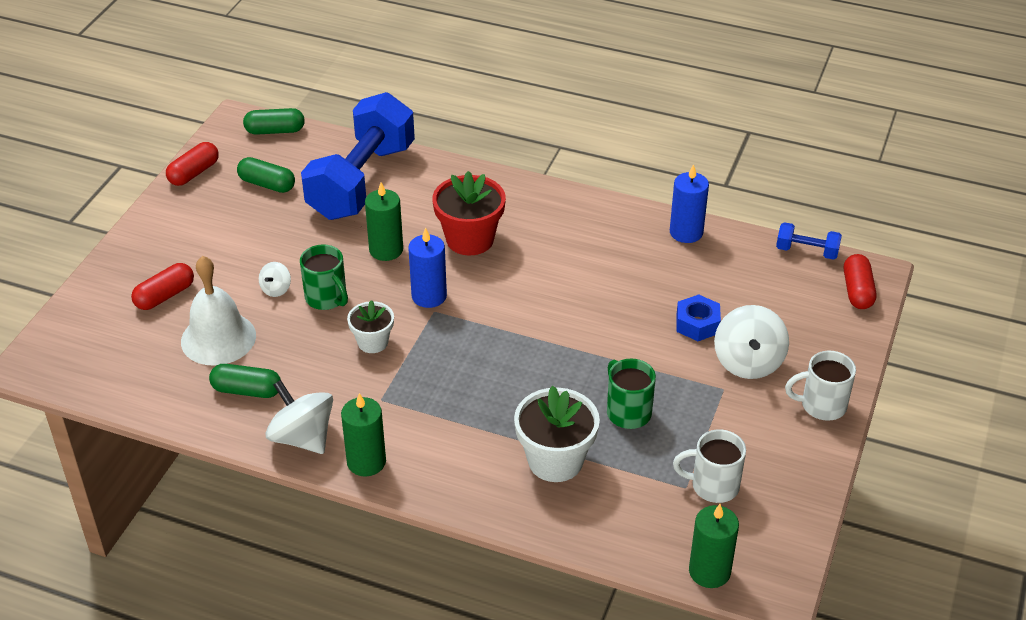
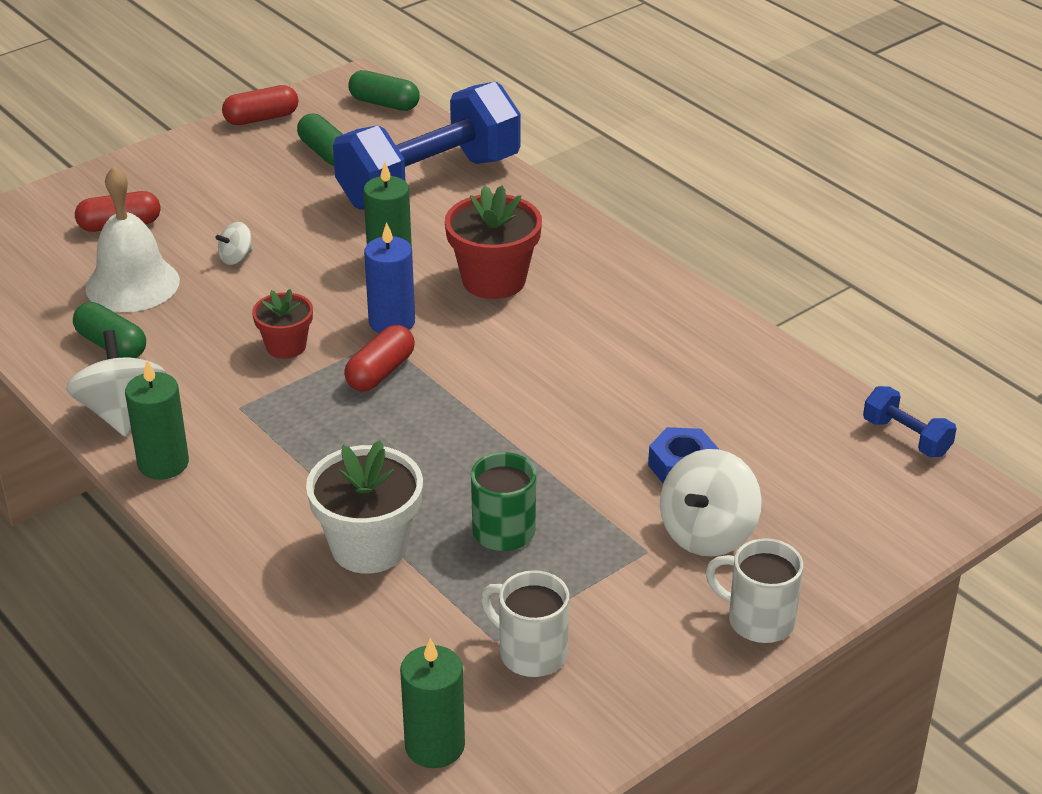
camera: 30 degrees right, 5 degrees down
(327, 298) = (280, 285): green mug -> none
(373, 342) = (286, 346): white flower pot -> red flower pot
(686, 232) = (764, 361): blue candle -> none
(857, 291) = (934, 507): red capsule -> red capsule (380, 372)

